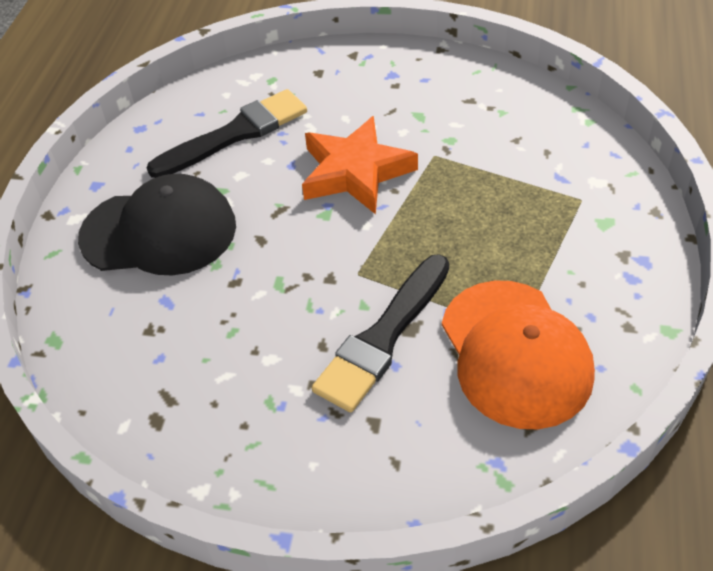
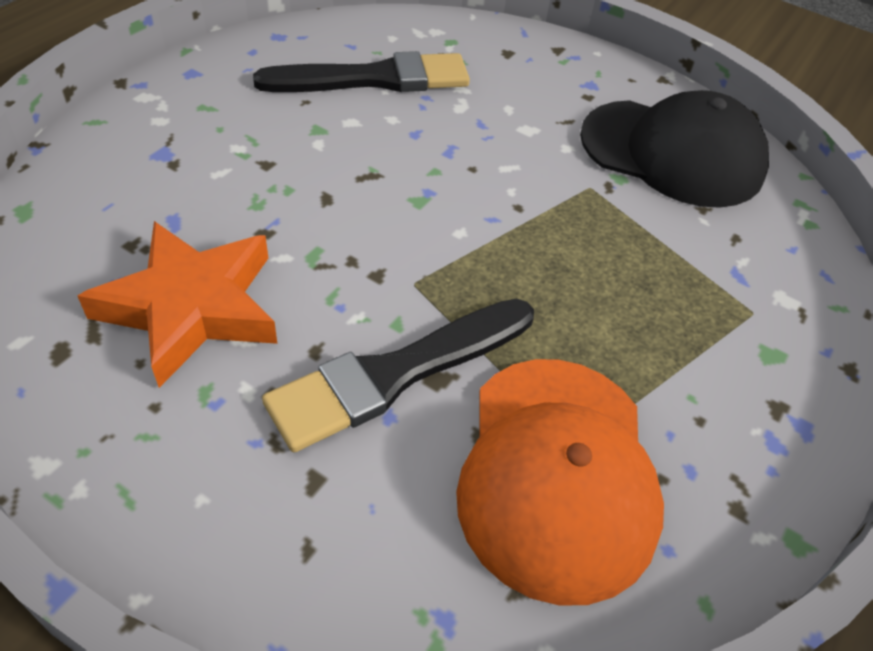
camera: 15 degrees right, 0 degrees up
(159, 231) = (221, 144): black cap -> black cap (672, 153)
(355, 172) = (484, 168): orange star -> orange star (191, 307)

